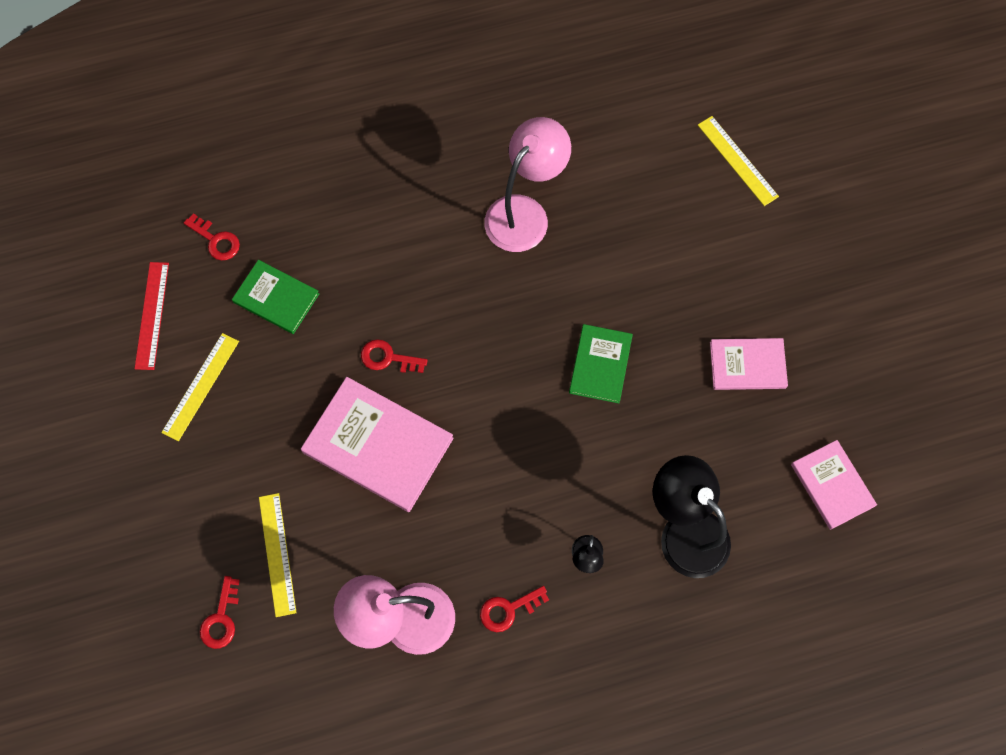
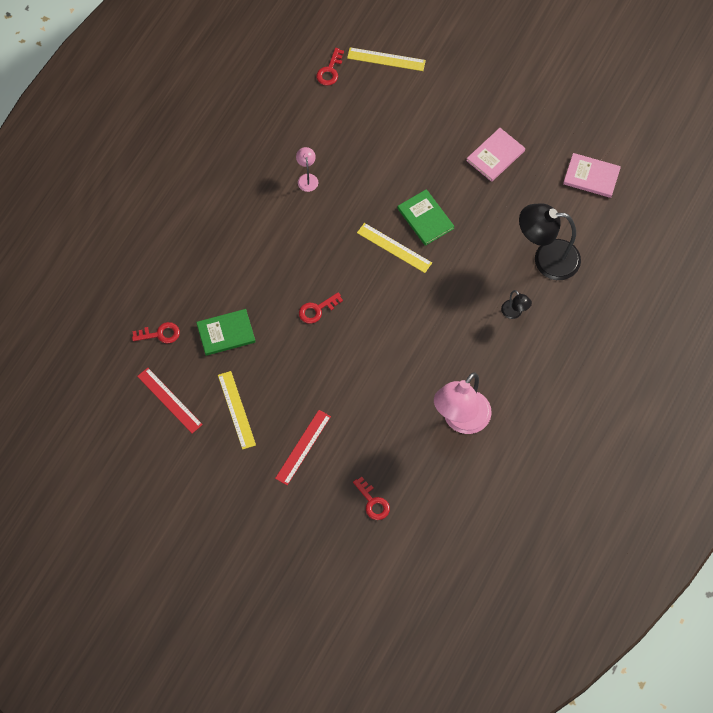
camera: 45 degrees left, 5 degrees down
(219, 489) = (303, 447): none -> red ruler
(277, 554) = (366, 449): yellow ruler -> yellow ruler (394, 248)
(378, 445) = (359, 354): pink book -> none
(508, 609) = (504, 369): red key -> red key (330, 70)
(524, 213) = (307, 178): pink lamp -> pink lamp, size x0.46

